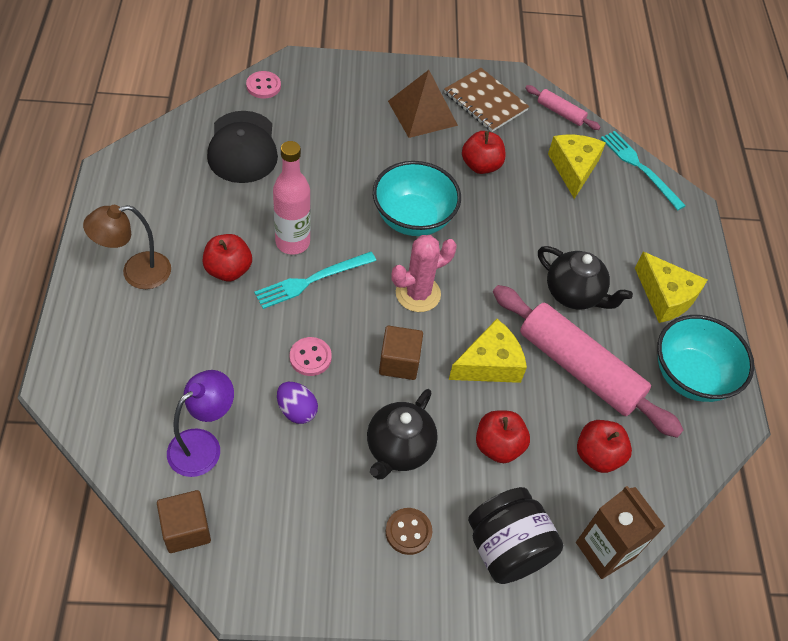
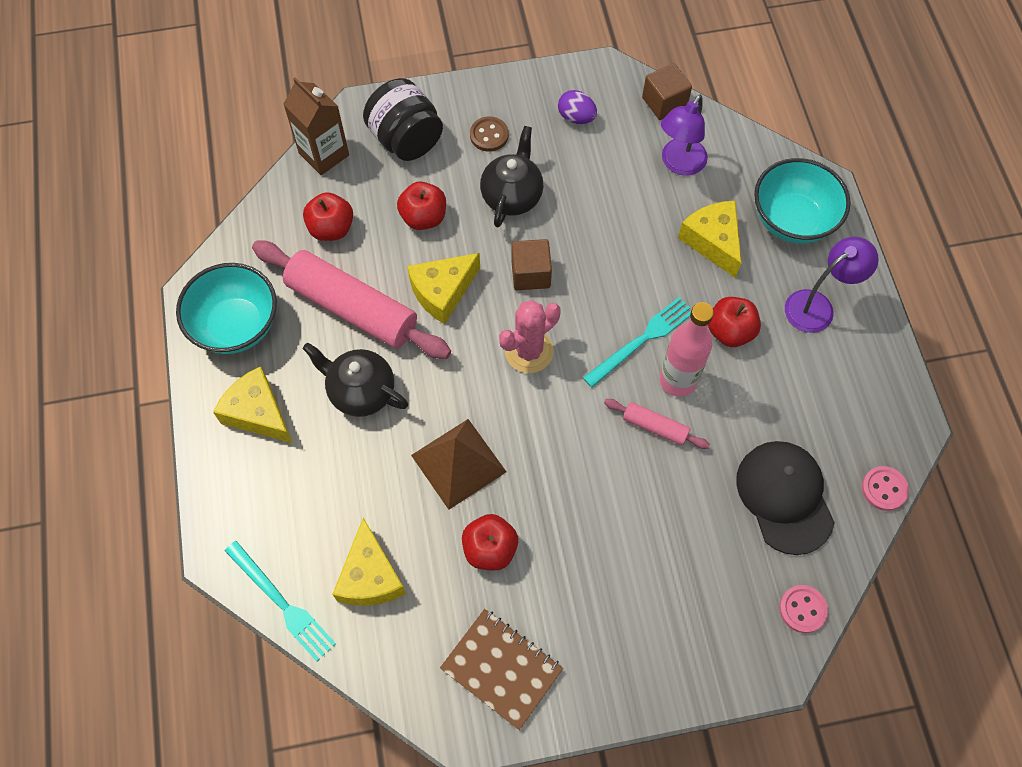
camera: 175 degrees right, 10 degrees up
(136, 273) = (817, 306): brown lamp -> purple lamp
(206, 353) = (712, 241): none -> yellow cheese
(297, 410) = (611, 209): purple egg -> purple egg (576, 117)
(310, 357) = (615, 259): pink button -> pink button (884, 489)
(413, 218) = (555, 445): turquoise bowl -> turquoise bowl (792, 220)
(422, 113) = (582, 621): brown pyramid -> brown pyramid (458, 463)
(560, 113) = (394, 678): pink rolling pin -> pink rolling pin (655, 427)

